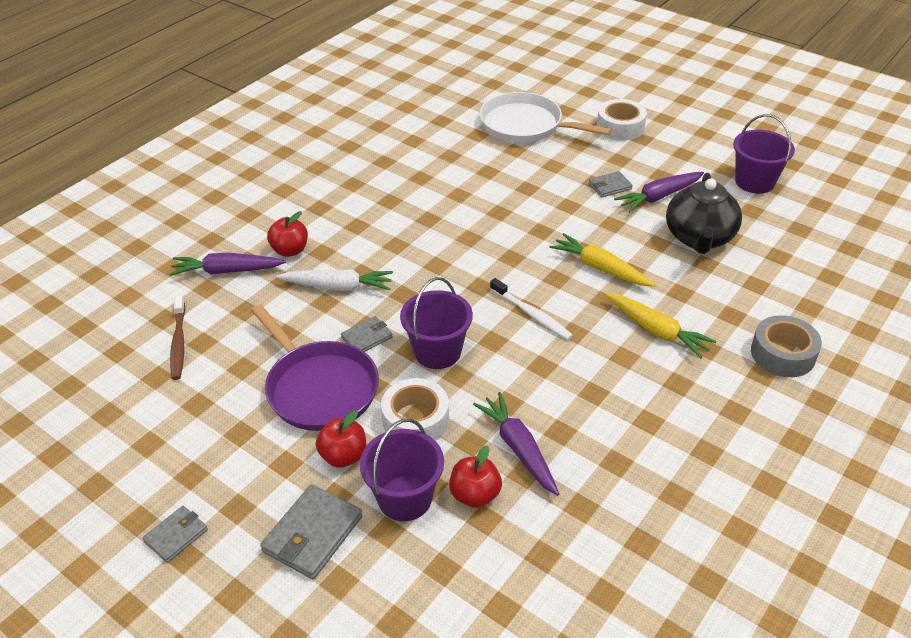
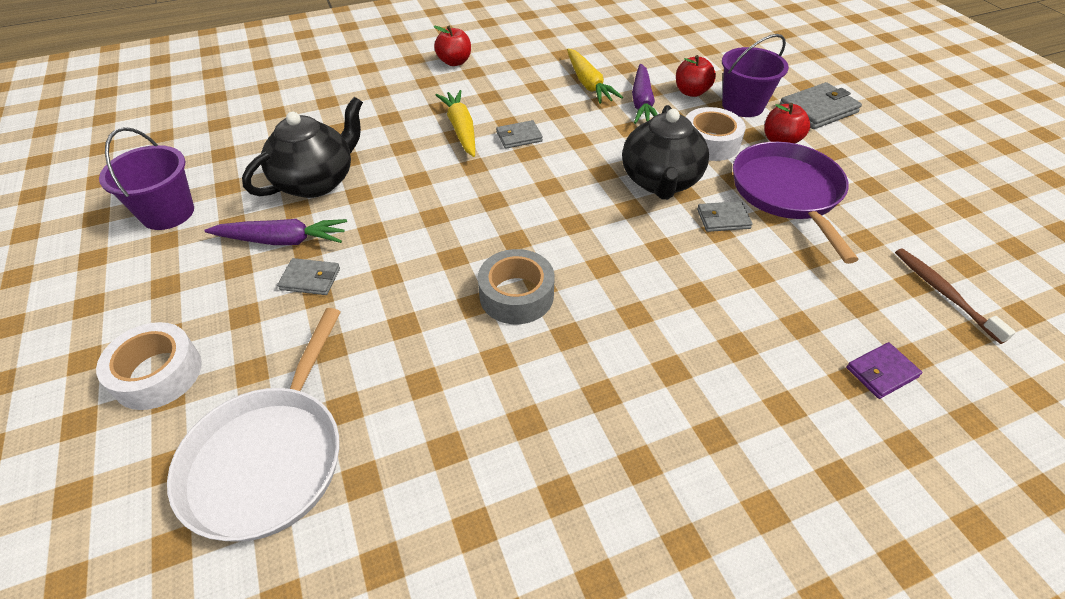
camera: 150 degrees left, 5 degrees up
(176, 535) = (927, 140): grey wallet -> grey wallet (519, 137)
(179, 343) = (944, 294): brown toothbrush -> brown toothbrush turned 45 degrees counterclockwise
(227, 271) = (881, 372): purple carrot -> purple wallet
(290, 250) = (782, 368): red apple -> red apple (454, 62)
(338, 287) = (733, 286): white carrot -> none
(437, 352) = (660, 181): purple bucket -> black teapot
(525, 125) = (269, 458): white pan -> white pan turned 45 degrees clockwise
(531, 314) = (549, 179): white toothbrush -> none
(600, 268) = (442, 193): yellow carrot -> yellow carrot (588, 84)
(782, 354) = (395, 85): grey tape -> grey tape (516, 295)

